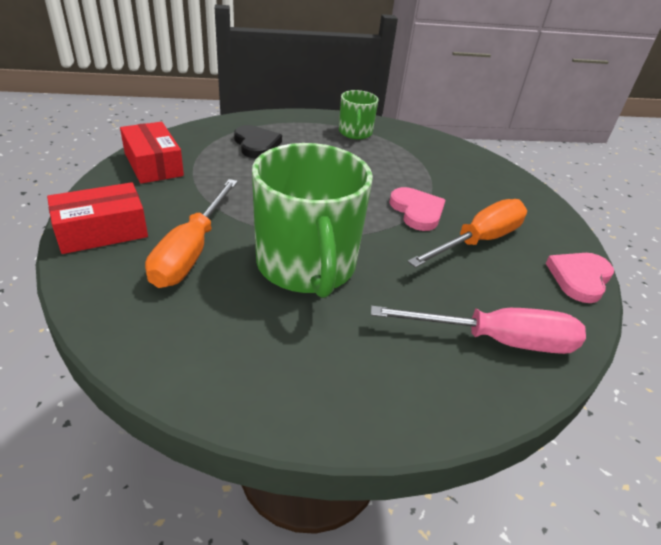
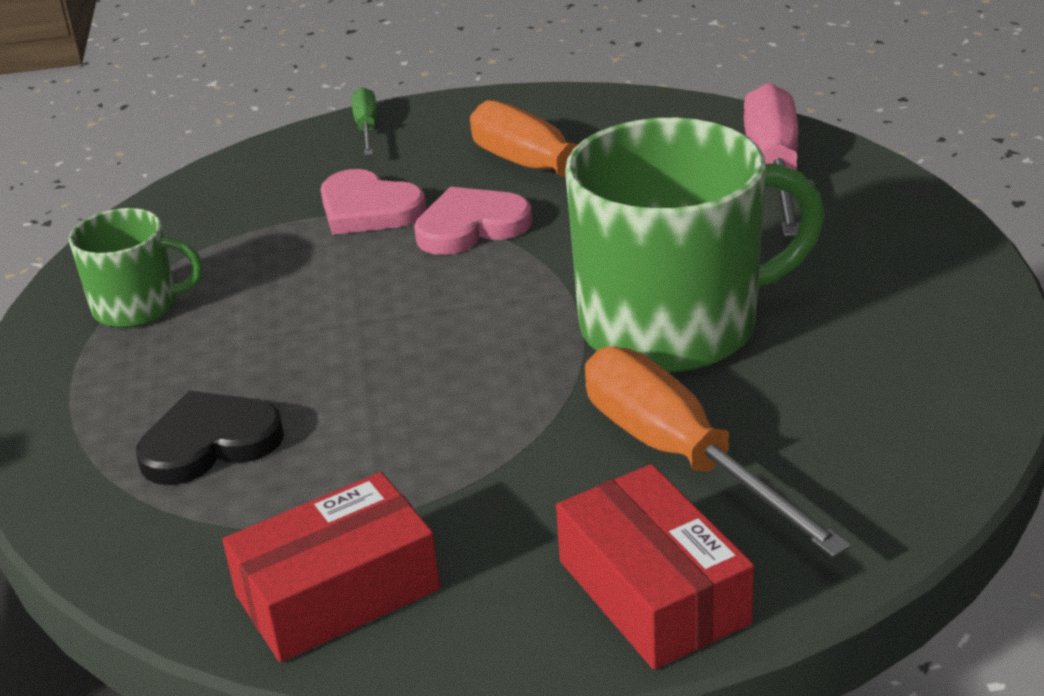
camera: 85 degrees left, 5 degrees down
(191, 251) = (679, 455): orange screwdriver -> orange screwdriver turned 135 degrees counterclockwise
(522, 188) = (366, 128): none -> green screwdriver
(579, 278) = (615, 105): pink heart -> pink heart (368, 209)

